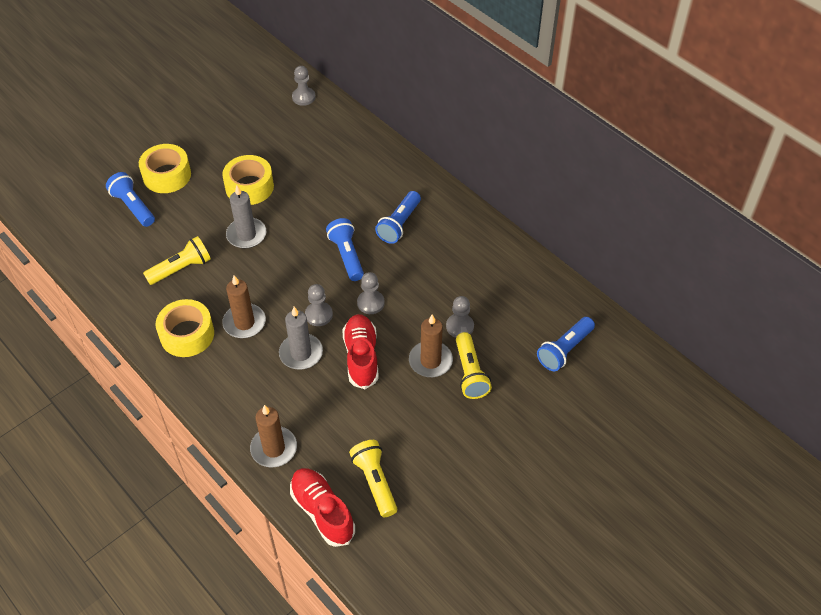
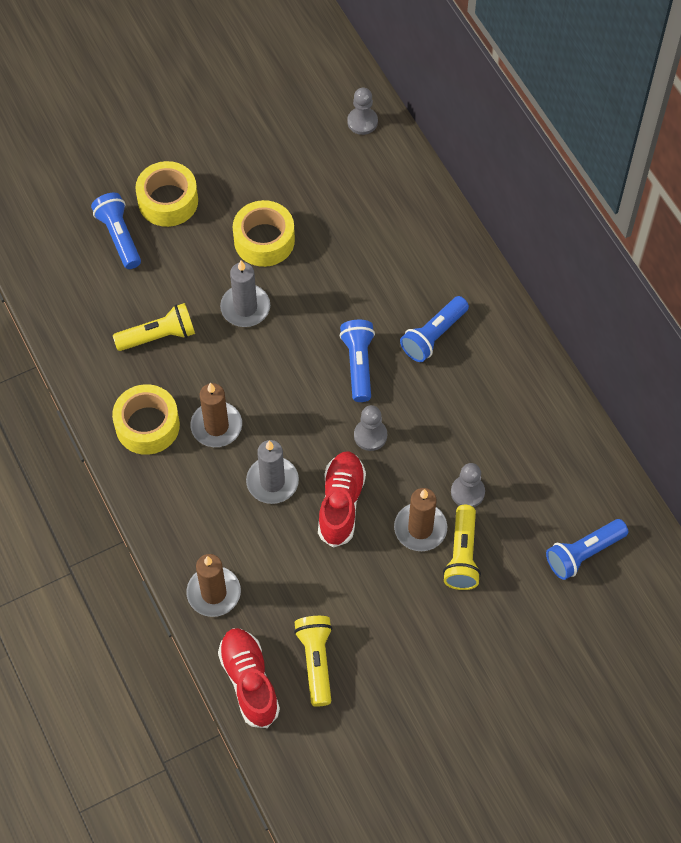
camera: 15 degrees right, 10 degrees up
(319, 315) = (305, 436): grey pawn -> none

